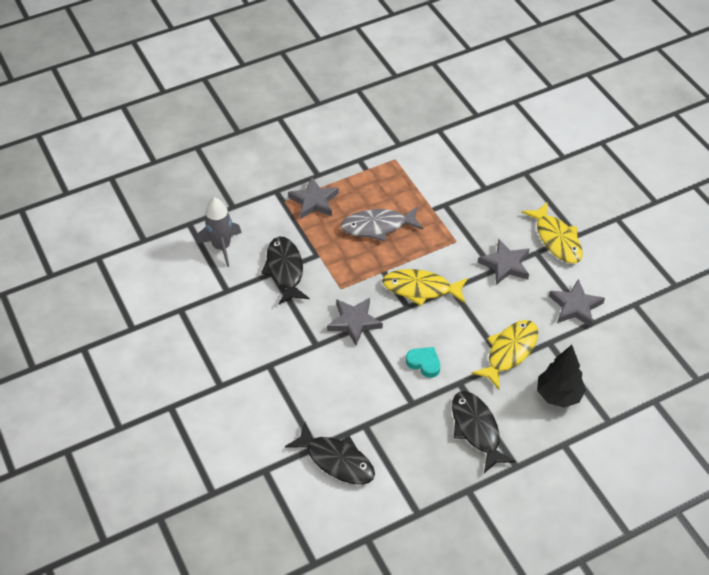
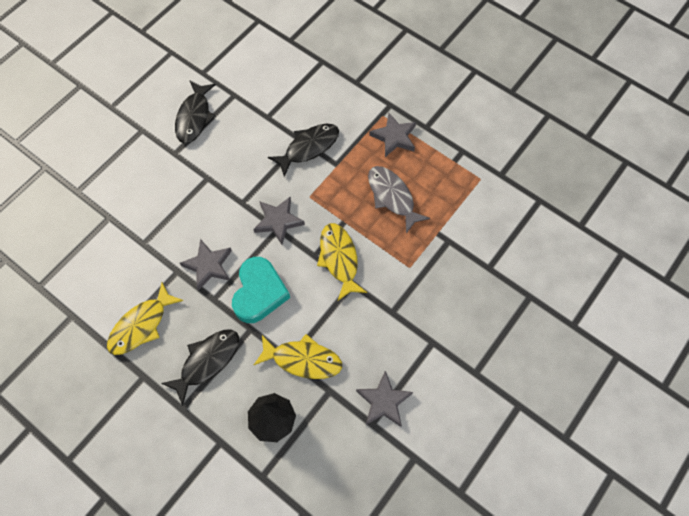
camera: 65 degrees right, 15 degrees up
(222, 247) = (310, 93): grey rocket -> none
(336, 460) = (136, 264): black fish -> black fish (194, 117)
(424, 363) = (259, 292): turquoise heart -> turquoise heart, size x1.90
(505, 265) = (403, 320): grey star -> grey star (208, 265)
(556, 239) = (459, 356): yellow fish -> yellow fish (141, 325)

